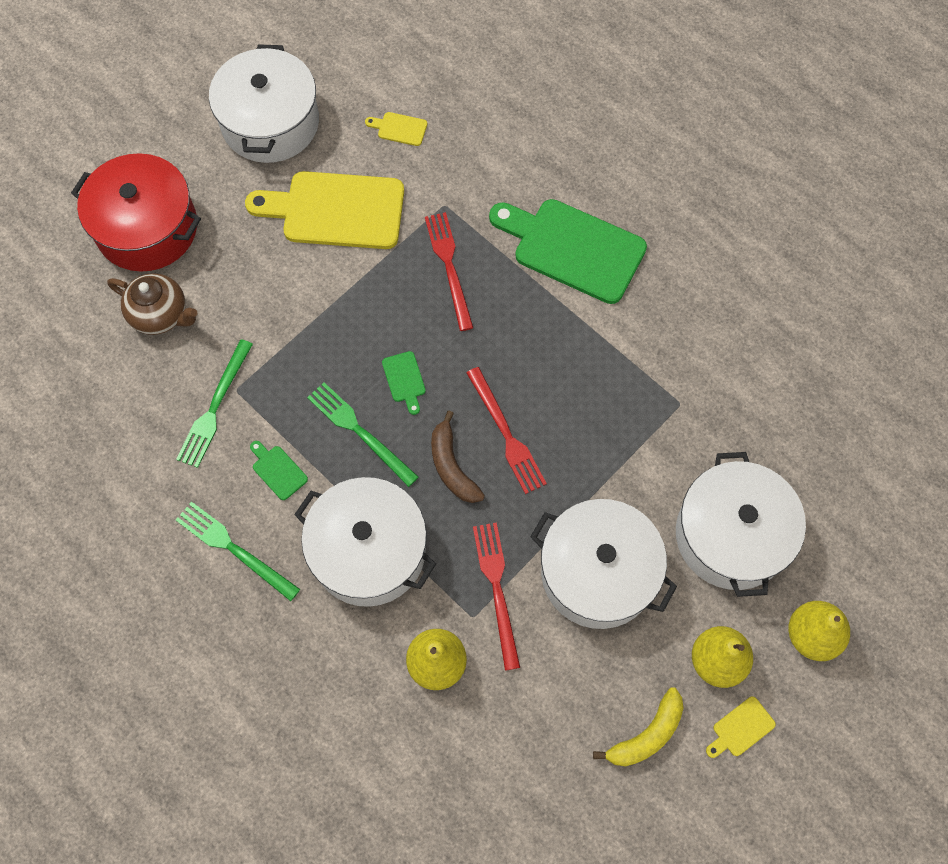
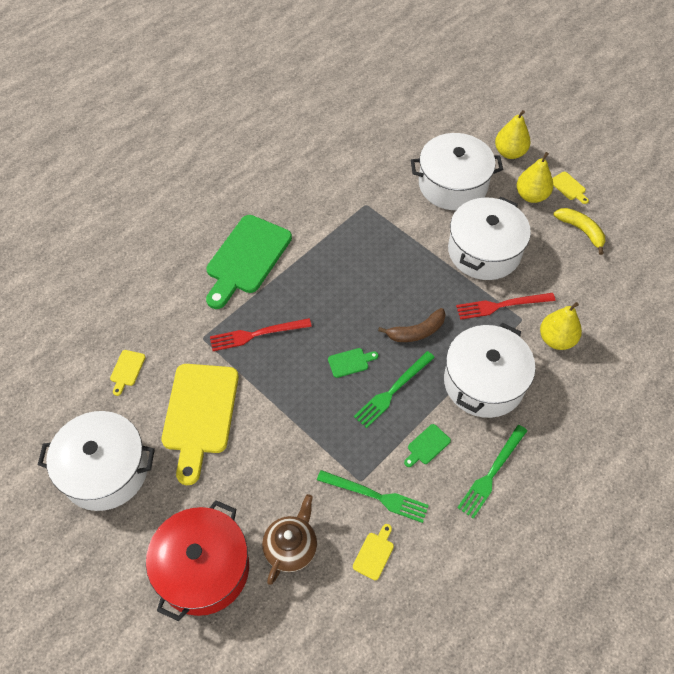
camera: 90 degrees left, 10 degrees down
(144, 404) = (374, 553): none -> yellow cutting board
(506, 434) = (391, 299): red fork -> none

